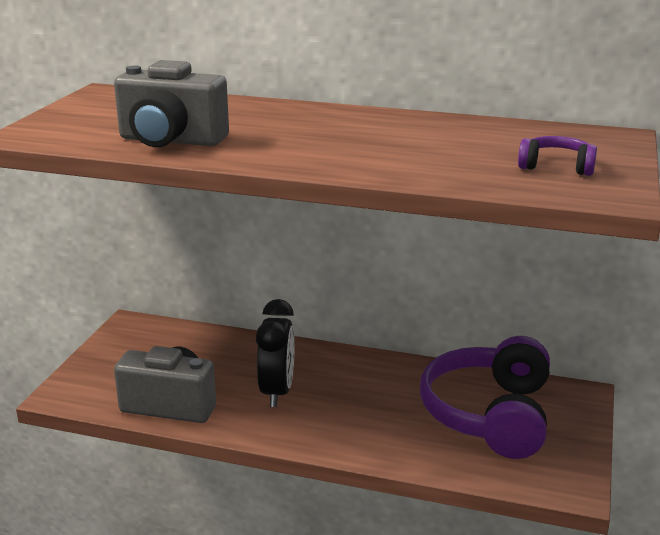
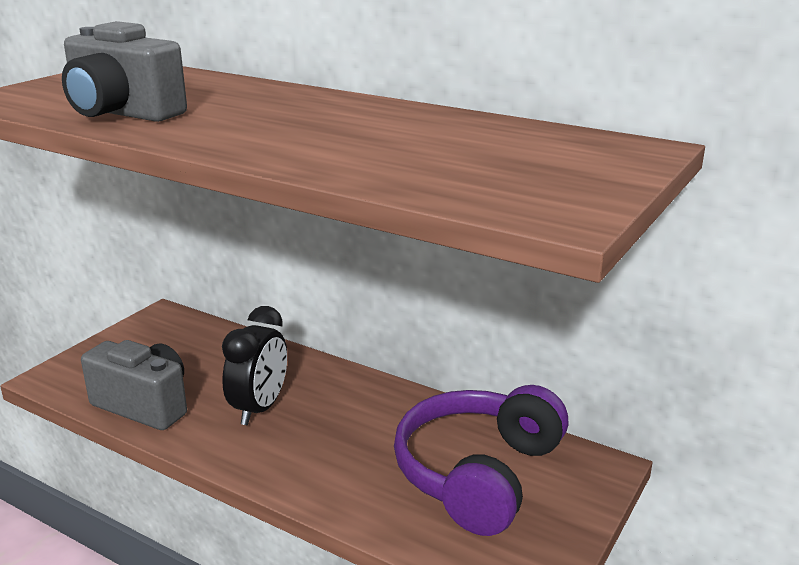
camera: 15 degrees right, 0 degrees up
(556, 167) = (525, 175): purple headphones -> none

